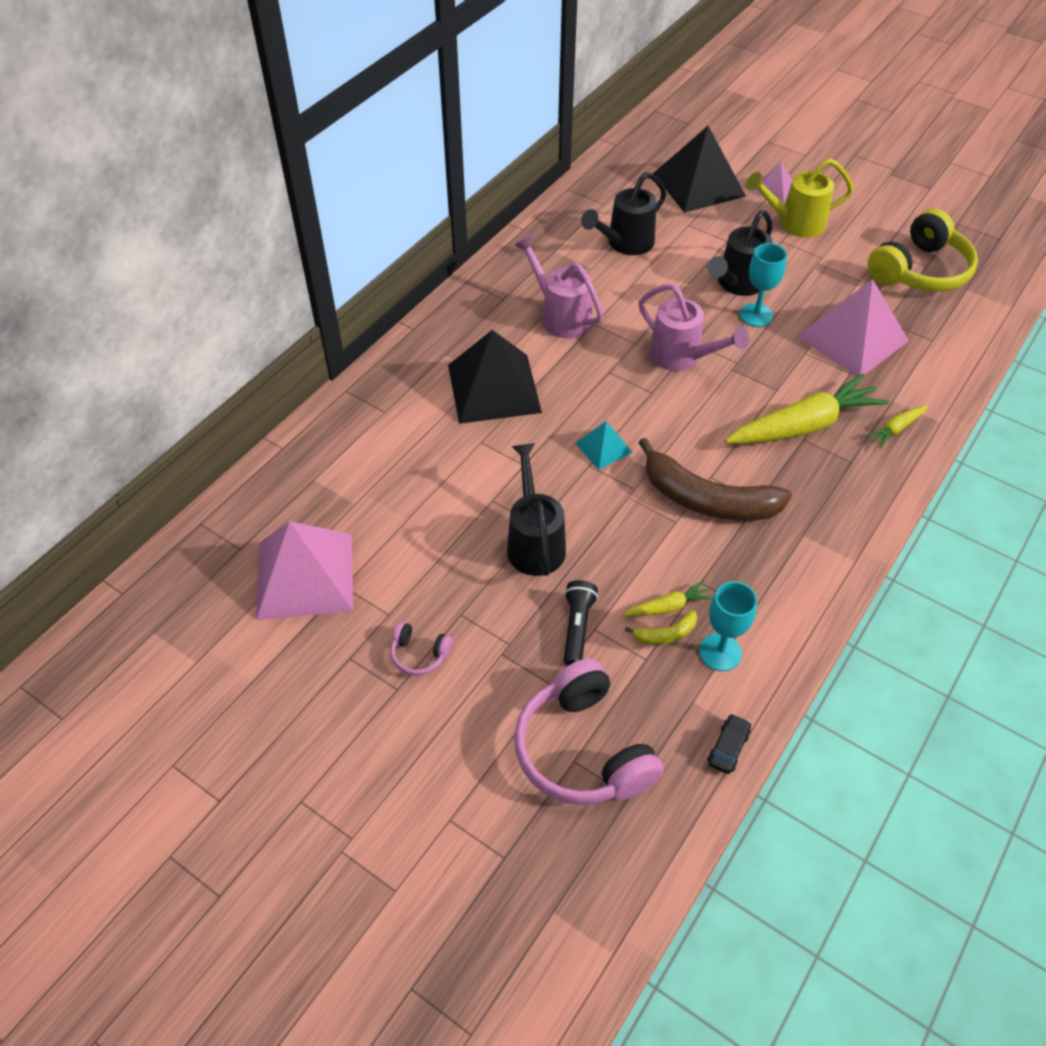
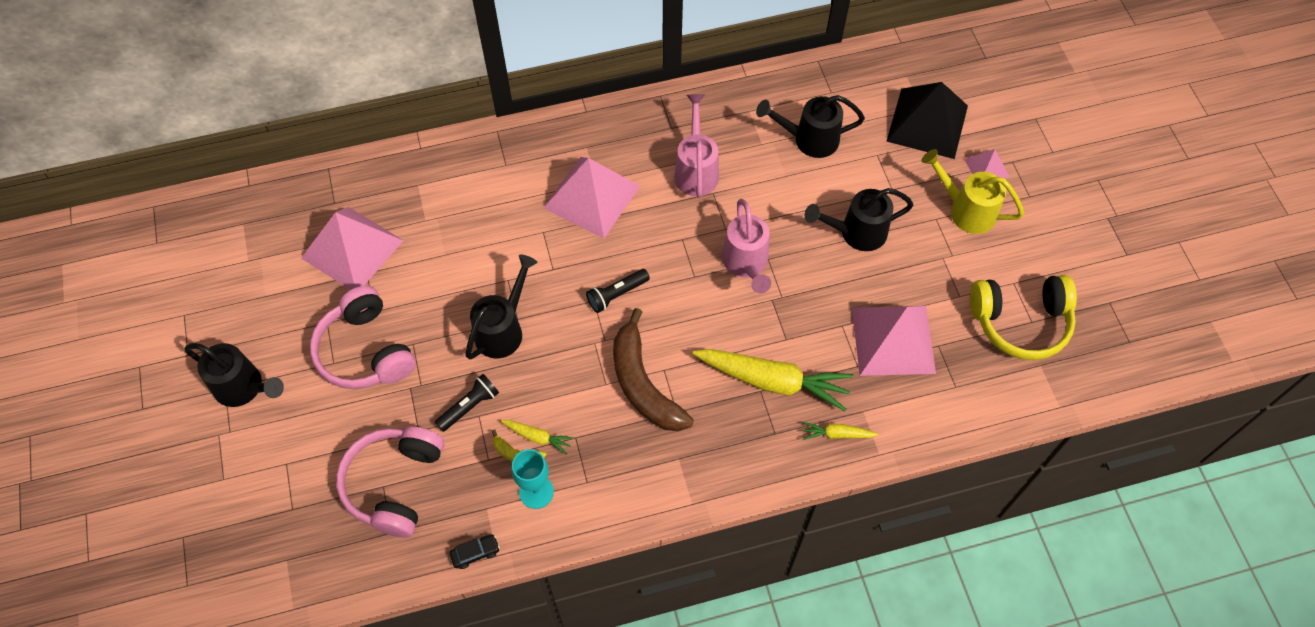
camera: 40 degrees right, 10 degrees up
(322, 783) = (244, 387): none -> black watering can
(419, 654) = (365, 351): pink headphones -> pink headphones, size x2.24
(494, 388) = (591, 197): black pyramid -> pink pyramid
(603, 447) = (616, 294): turquoise pyramid -> black flashlight
(756, 315) = (840, 269): turquoise goblet -> none

